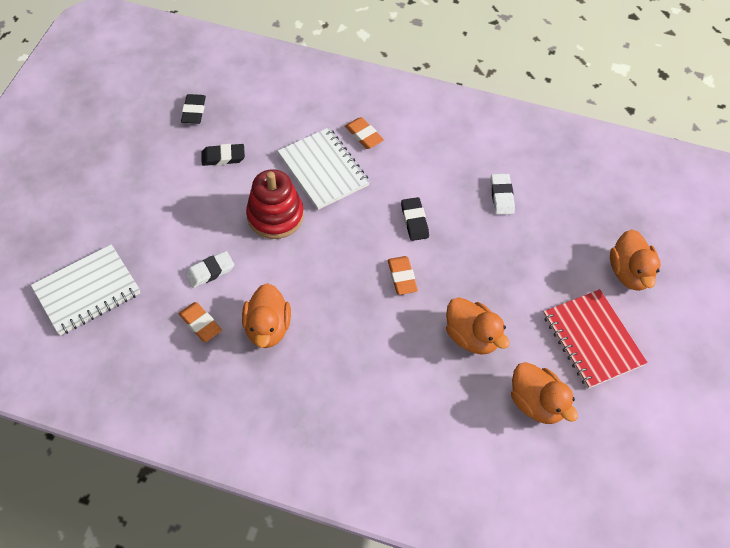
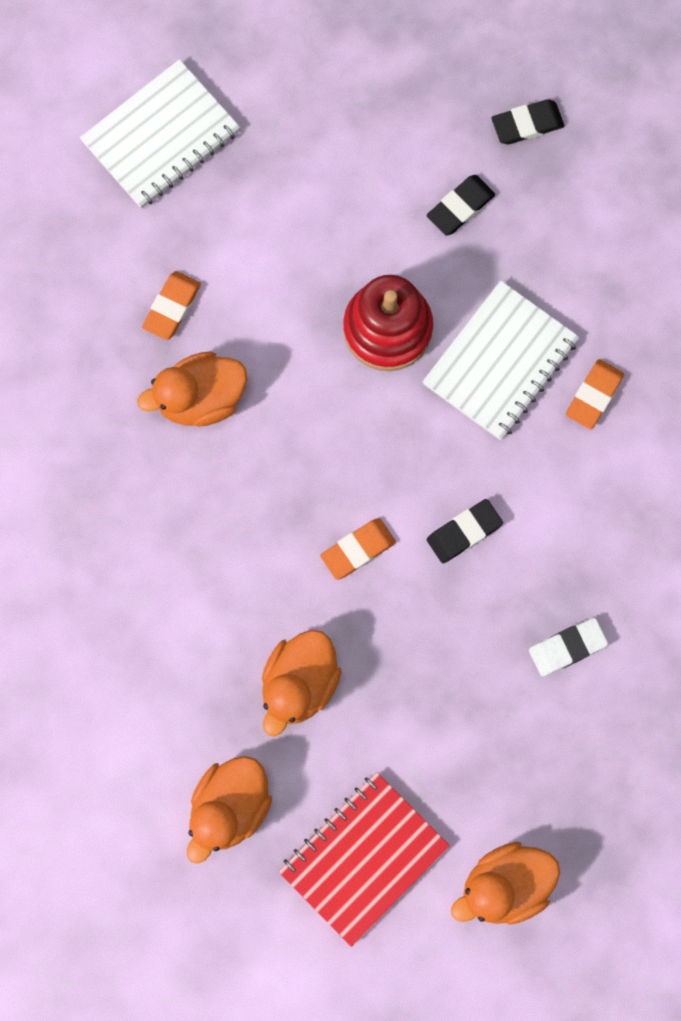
camera: 70 degrees right, 20 degrees up
(87, 291) = (161, 137): white notebook -> white notebook turned 75 degrees counterclockwise
(210, 271) = (258, 281): white eraser -> none
(223, 157) = (460, 207): black eraser -> black eraser turned 75 degrees clockwise

